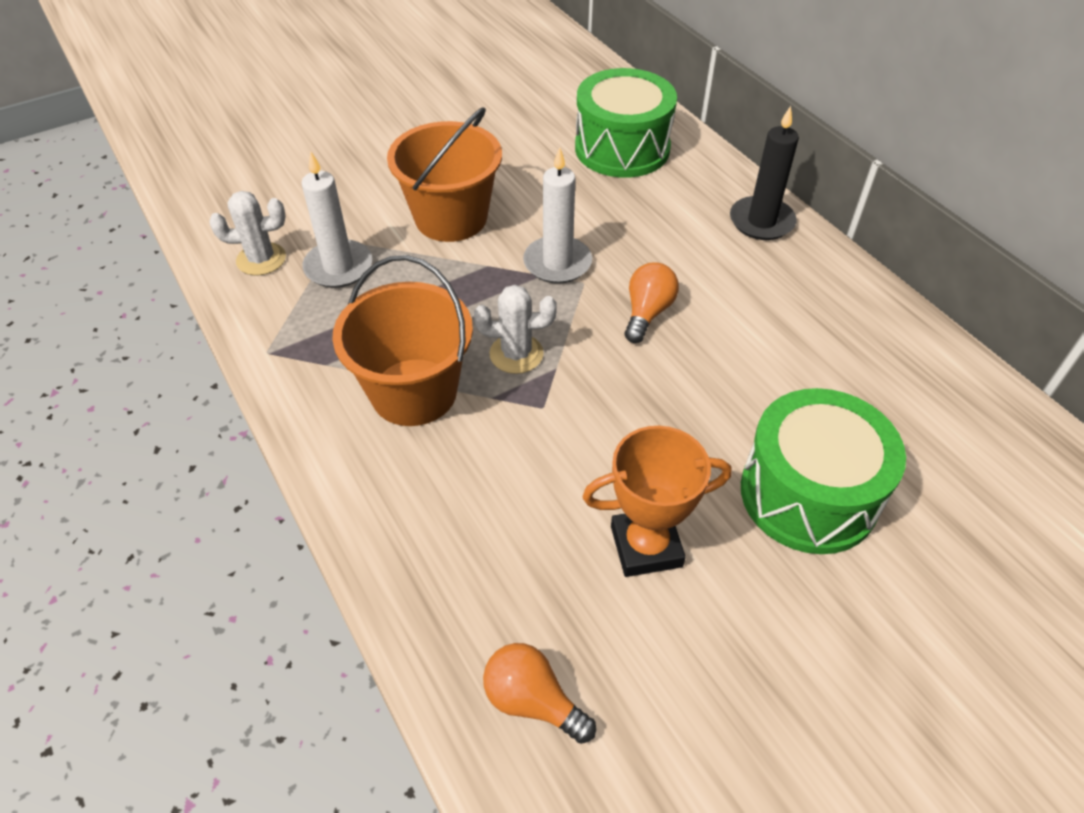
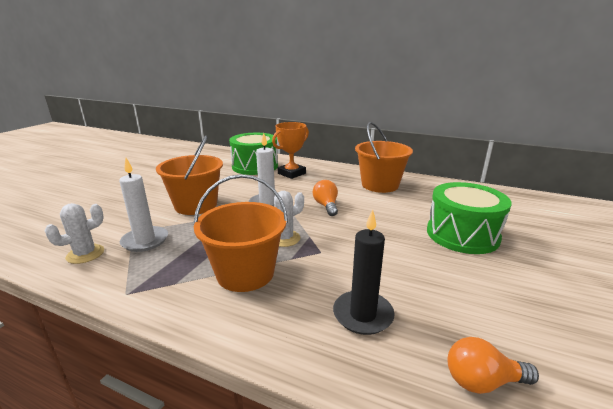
camera: 35 degrees left, 25 degrees down
(646, 546) = (433, 281): orange trophy -> orange trophy (291, 173)
(761, 221) = (335, 170): black candle -> black candle (363, 315)
(805, 303) = (380, 185): none -> orange bucket

